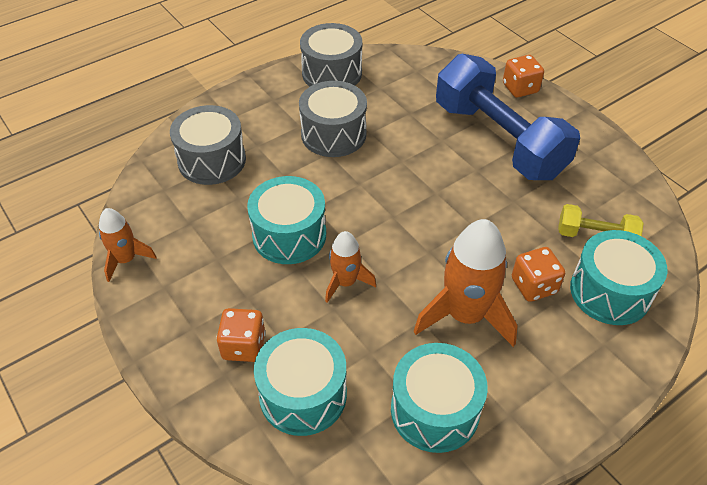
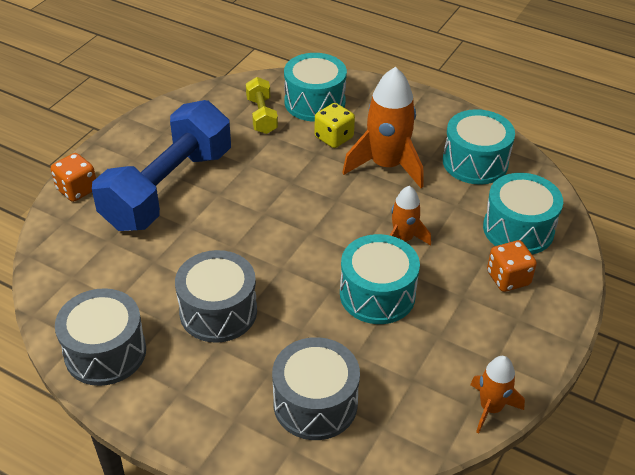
camera: 115 degrees left, 5 degrees down
(534, 286) = (334, 138): orange dice -> yellow dice

